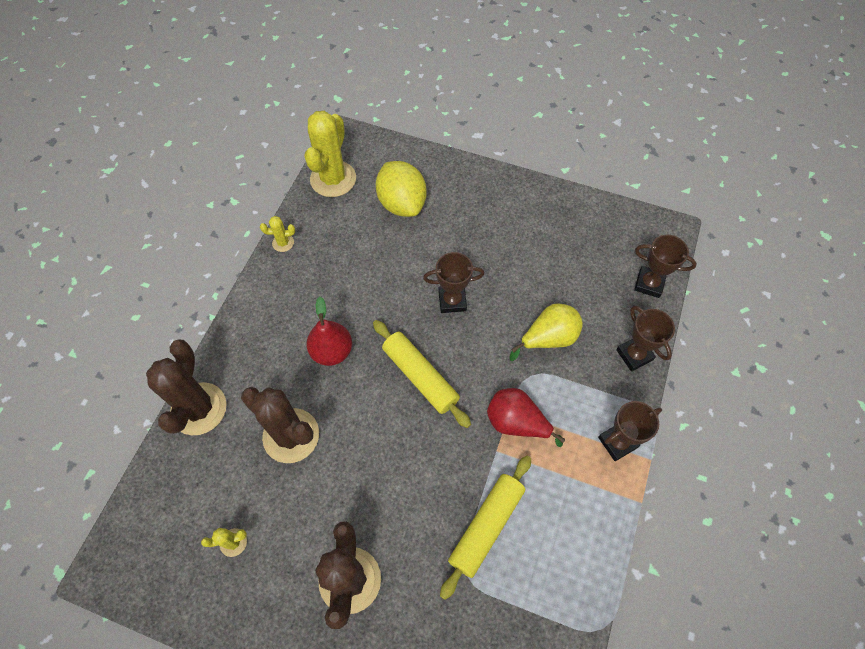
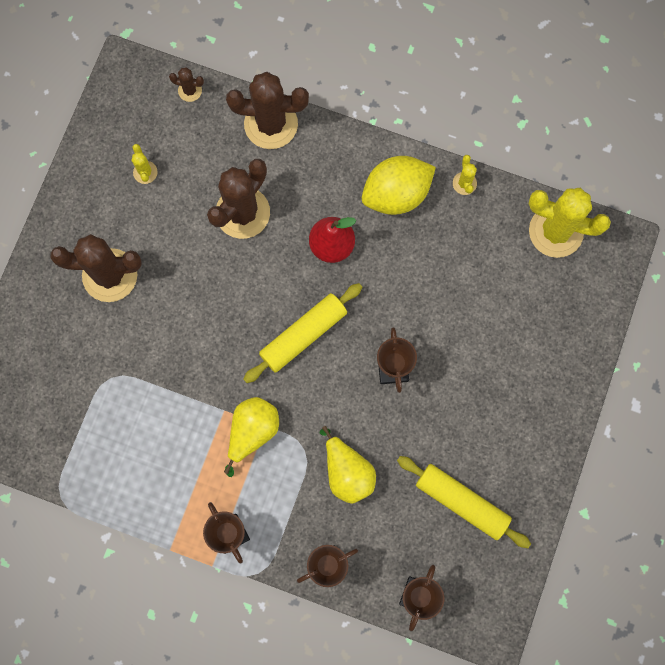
camera: 90 degrees right, 15 degrees up
(145, 494) = (190, 90): none -> brown cactus
(402, 203) = (523, 312): yellow lemon -> yellow lemon (396, 194)
(486, 526) = (152, 397): yellow rolling pin -> yellow rolling pin (462, 502)
(516, 423) = (252, 432): red pear -> yellow pear

